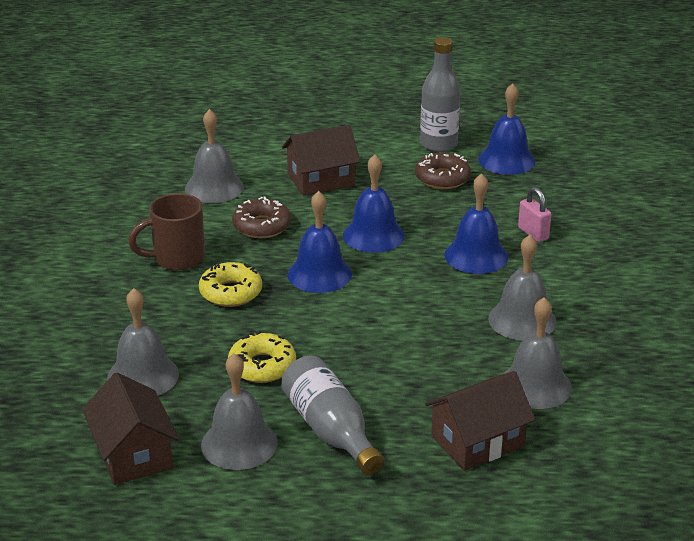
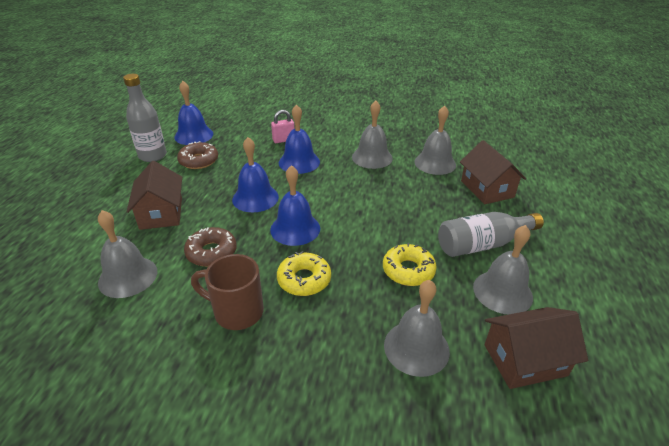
camera: 80 degrees left, 5 degrees up
(177, 258) = (236, 312): brown mug -> brown mug turned 120 degrees clockwise

